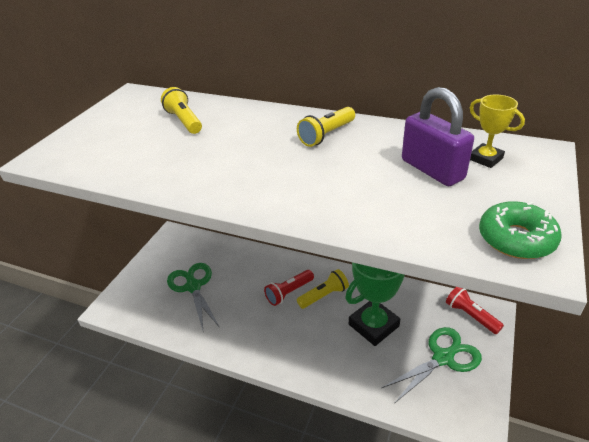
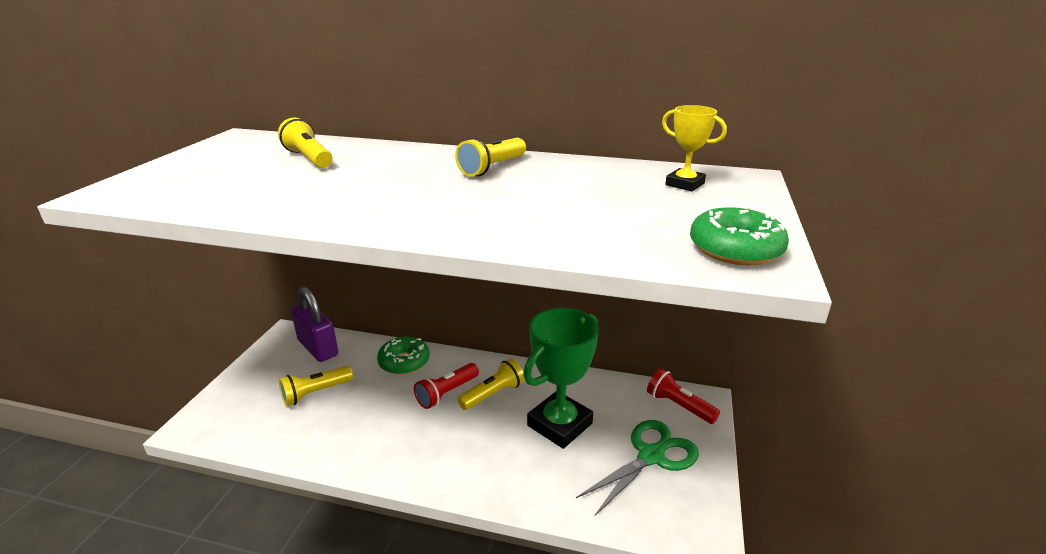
camera: 10 degrees left, 10 degrees down
(193, 286) = (315, 393): green scissors -> yellow flashlight
(258, 263) = (404, 362): none -> green donut
(432, 170) = (624, 194): purple padlock -> purple padlock (318, 348)

